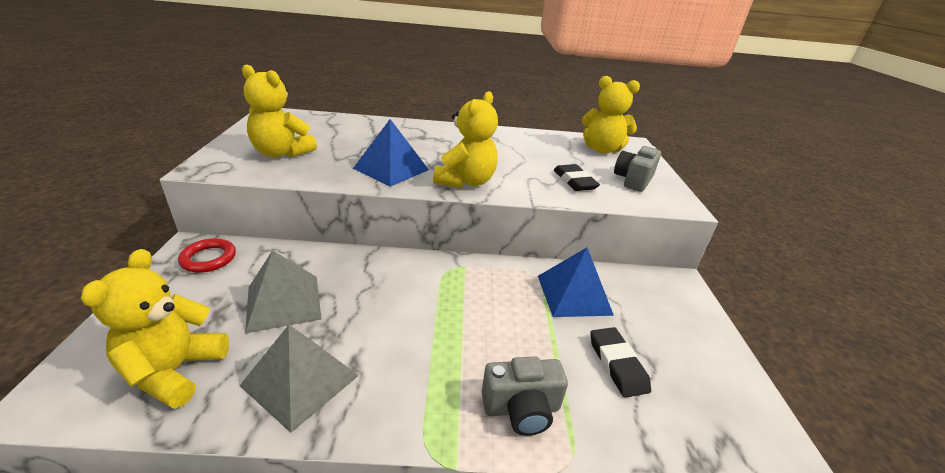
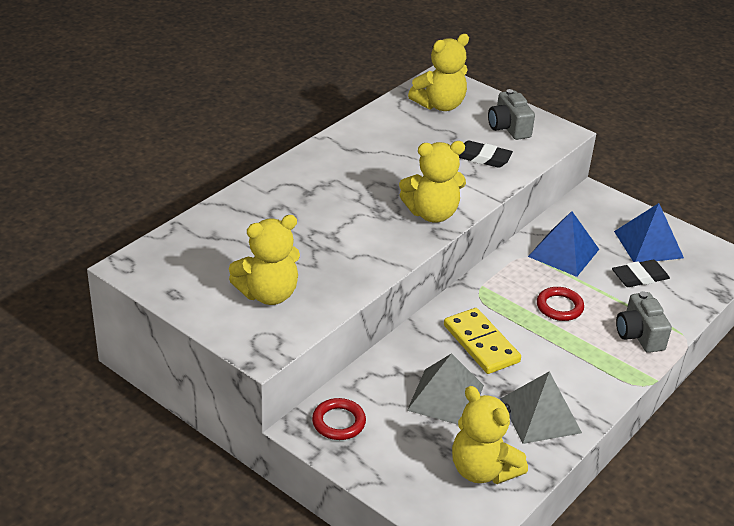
camera: 50 degrees left, 5 degrees up
(383, 295) = (481, 343): none -> yellow domino
(391, 169) = (368, 242): blue pyramid -> blue pyramid (648, 244)
(466, 182) = (432, 213): yellow teddy bear -> yellow teddy bear turned 105 degrees clockwise
(493, 323) = (559, 307): none -> red ring
(521, 408) = (639, 335): grey camera -> grey camera turned 135 degrees clockwise
(617, 364) = (639, 277): black eraser -> black eraser turned 45 degrees counterclockwise

